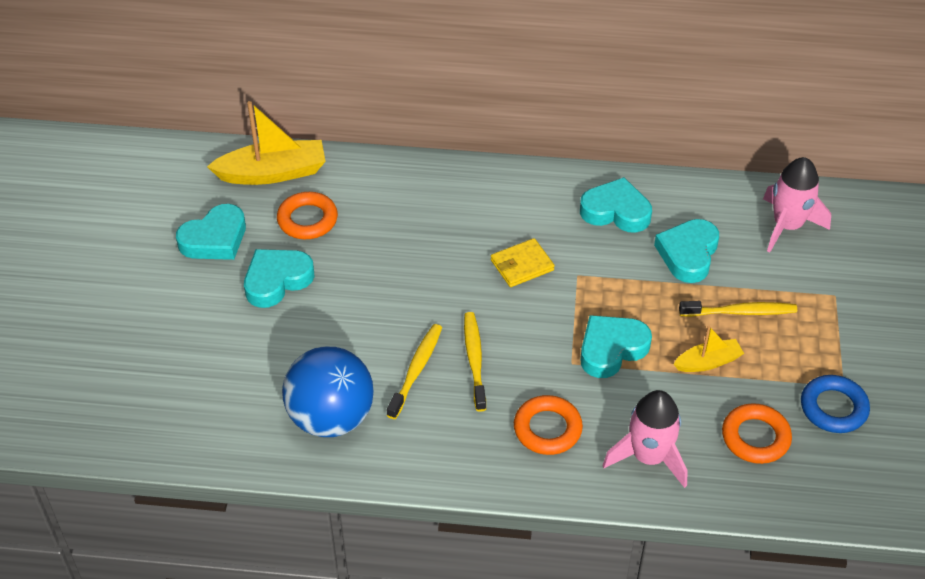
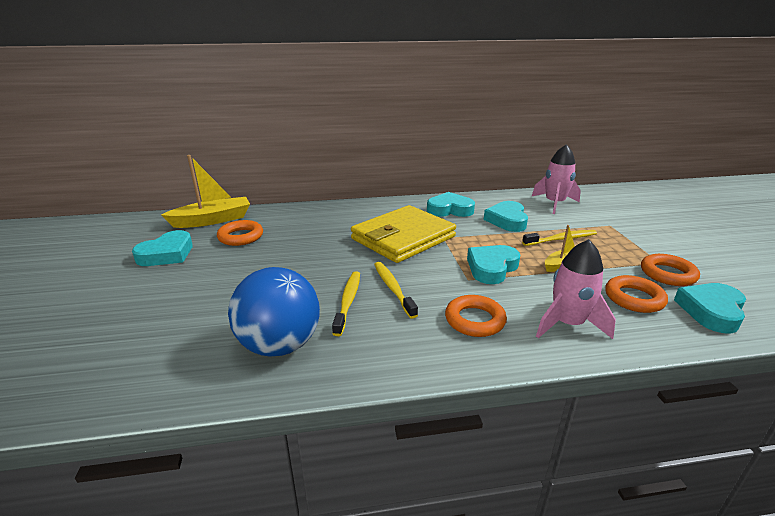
camera: 15 degrees left, 20 degrees down
(277, 280) = (219, 268): turquoise heart -> turquoise heart (711, 311)
(522, 265) = (403, 238): yellow wallet -> yellow wallet, size x2.26
(833, 408) = (667, 274): blue ring -> orange ring

